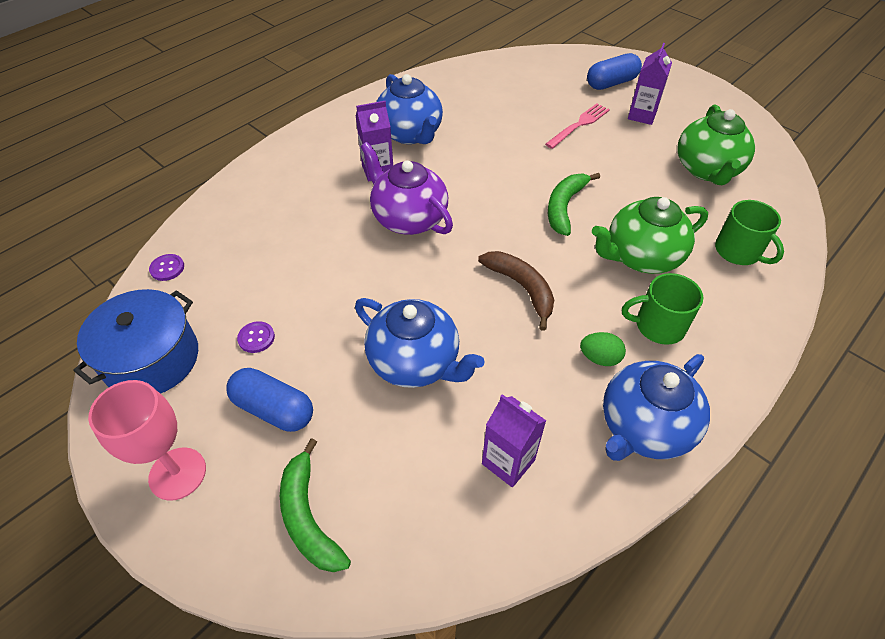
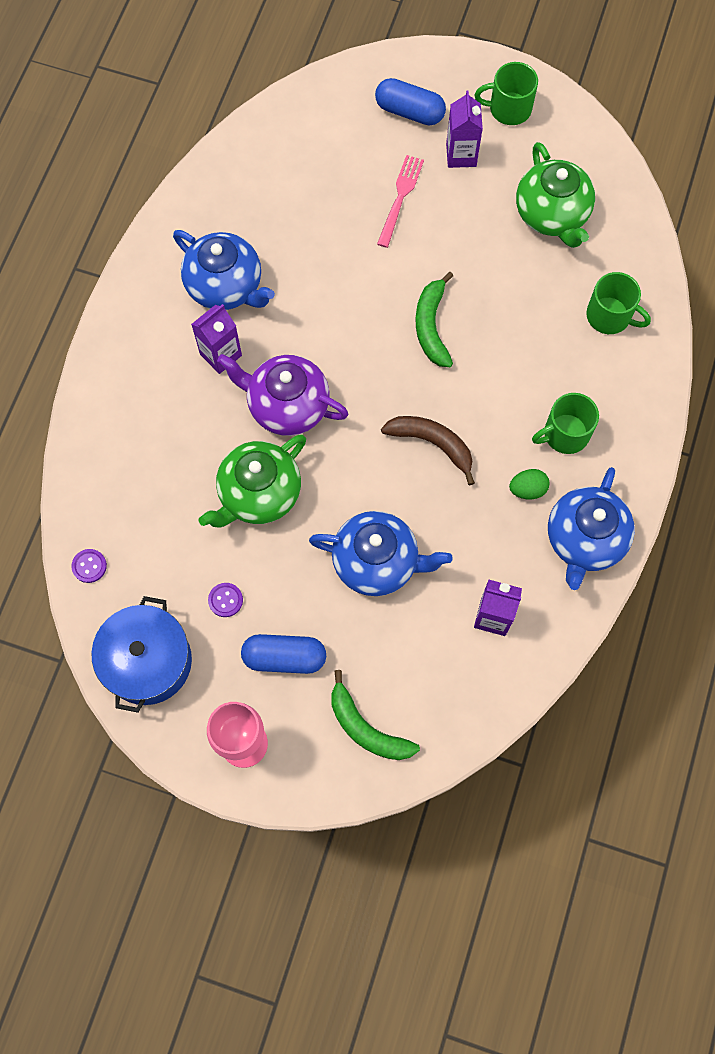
camera: 25 degrees left, 20 degrees up
(611, 83) = (409, 111): blue capsule -> blue capsule turned 75 degrees clockwise
(641, 257) = (525, 360): green teapot -> green teapot (259, 494)
(694, 101) = (508, 109): none -> green mug

